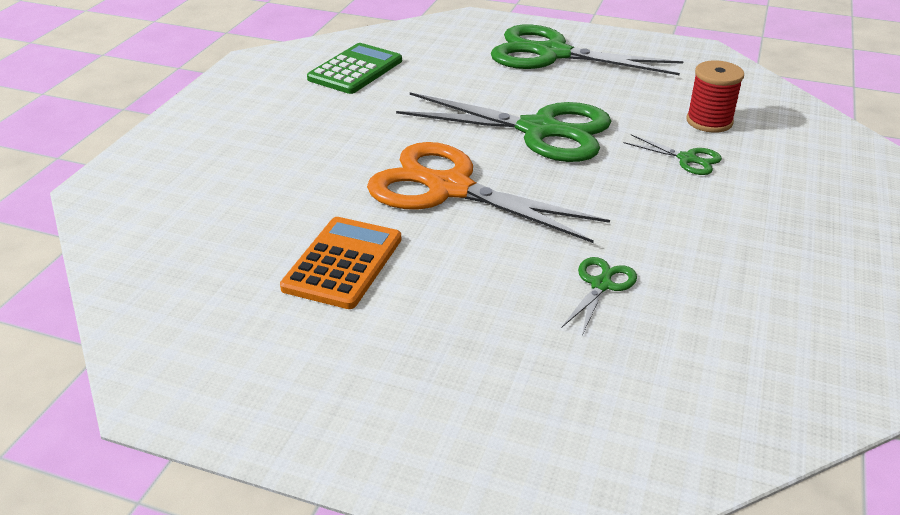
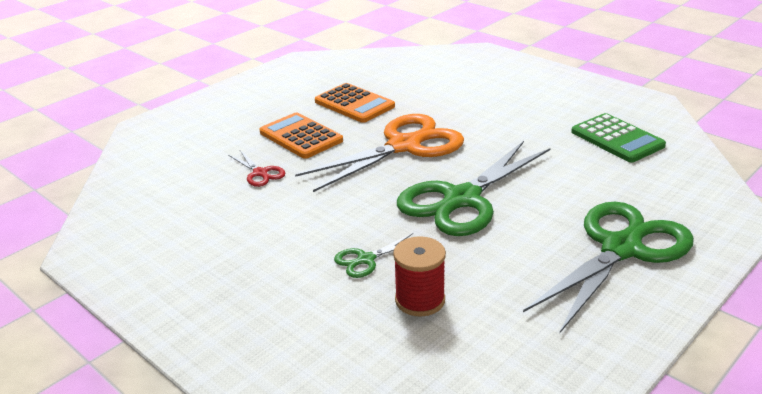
camera: 115 degrees right, 5 degrees down
(477, 283) = (301, 136): none -> orange calculator
(601, 285) = (260, 173): green scissors -> red scissors

